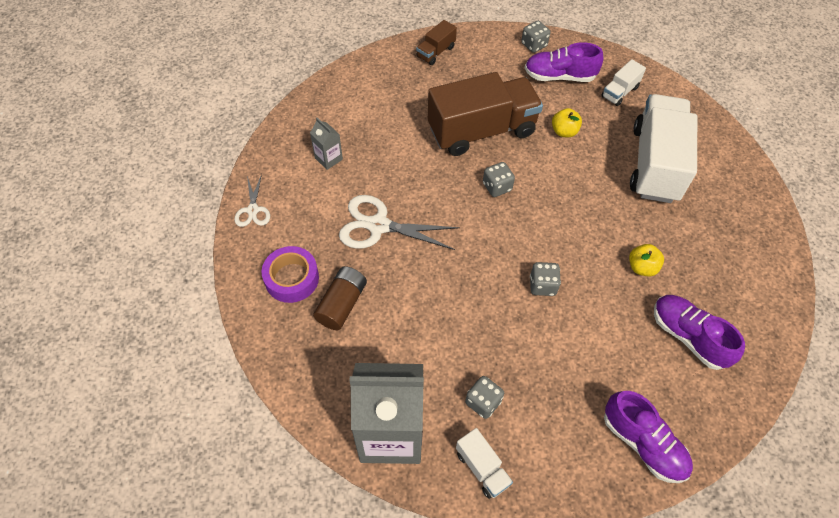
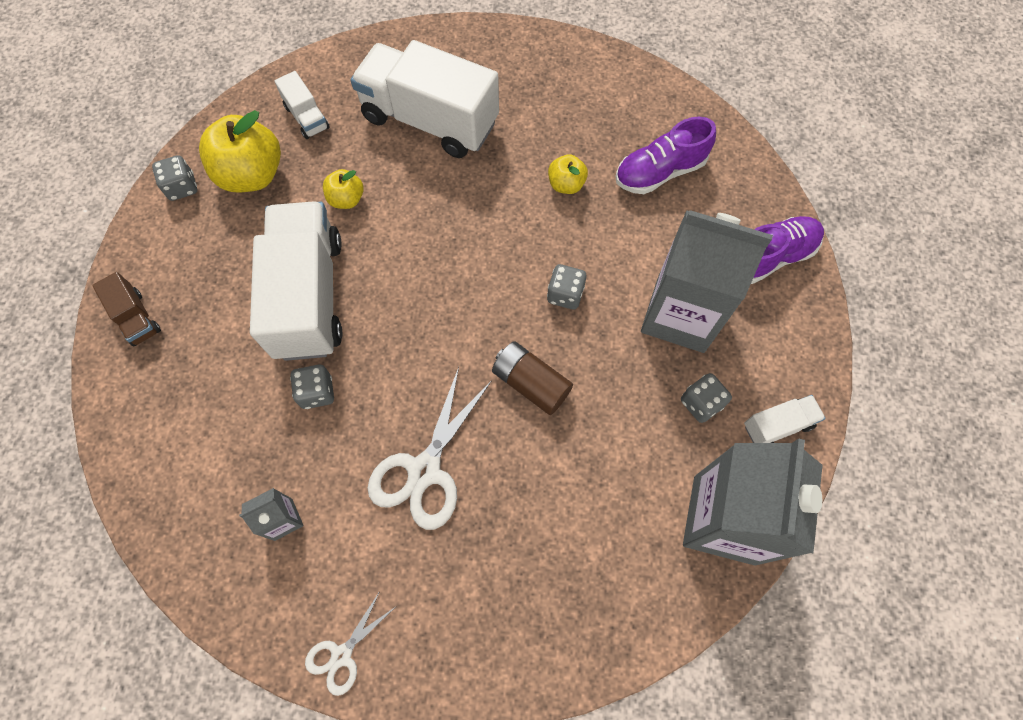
camera: 75 degrees left, 10 degrees up
(253, 210) = (342, 655): white scissors -> white scissors turned 120 degrees clockwise
(292, 278) = (478, 611): purple tape -> none
(342, 304) = (536, 546): brown battery -> brown battery (531, 383)
(481, 131) = (309, 296): brown truck -> white truck
(497, 187) = (408, 303): grey dice -> grey dice (317, 392)
(557, 374) = (680, 314): none -> grey carton
(559, 76) = (252, 175): purple shoe -> yellow apple

